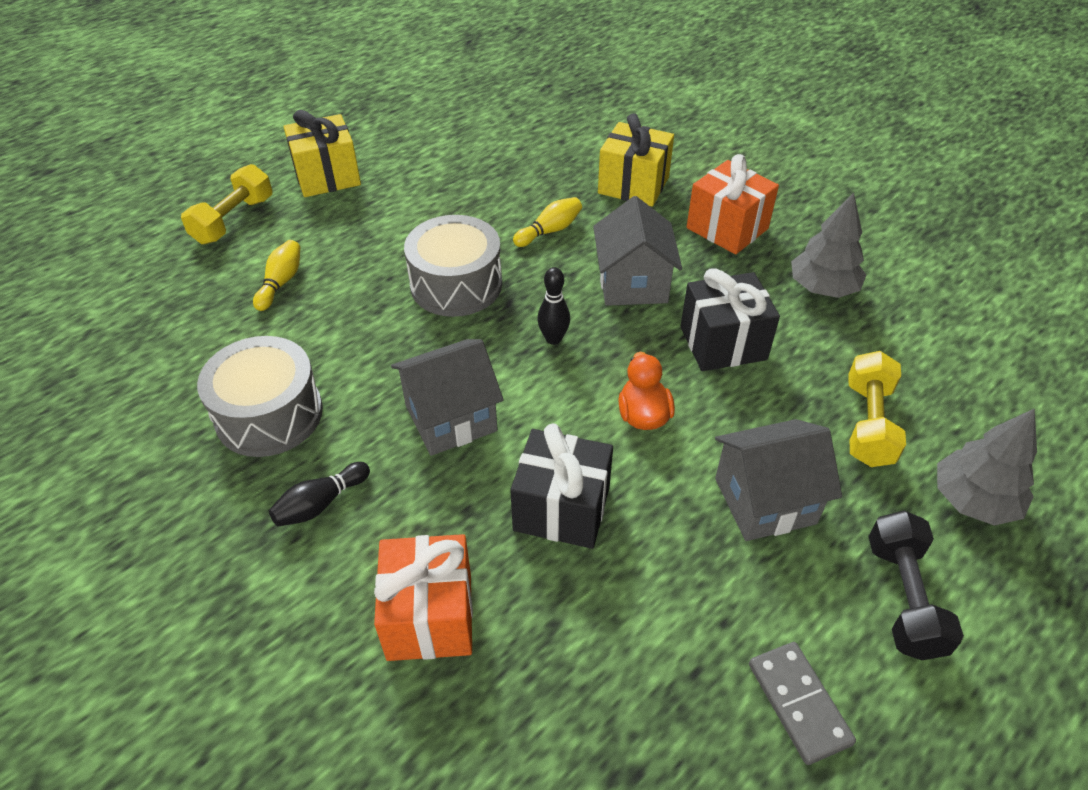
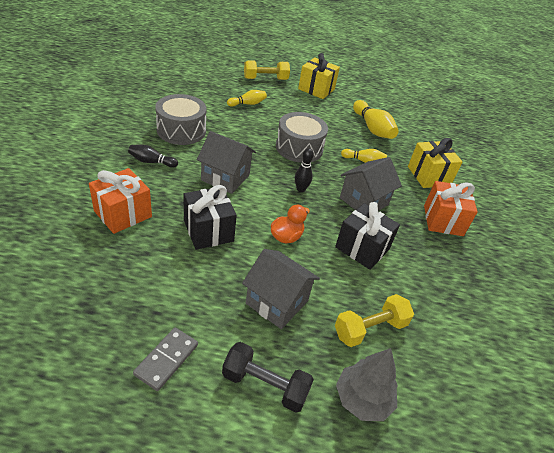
camera: 45 degrees right, 5 degrees down
(484, 175) = (372, 128): none -> yellow bowling pin
(822, 288) = (447, 274): grey tree -> none
(903, 597) = (265, 385): black dumbbell -> black dumbbell turned 60 degrees clockwise

